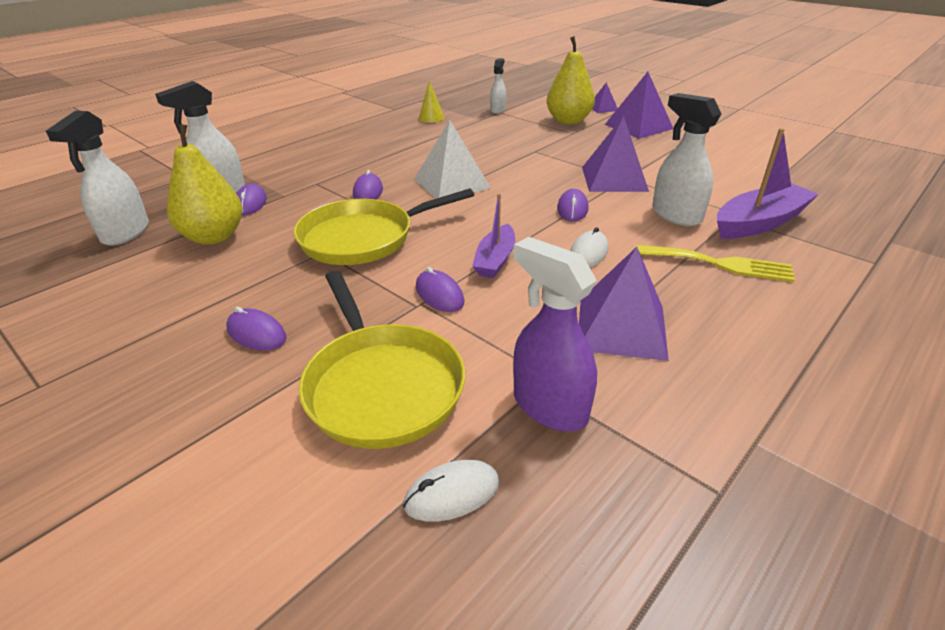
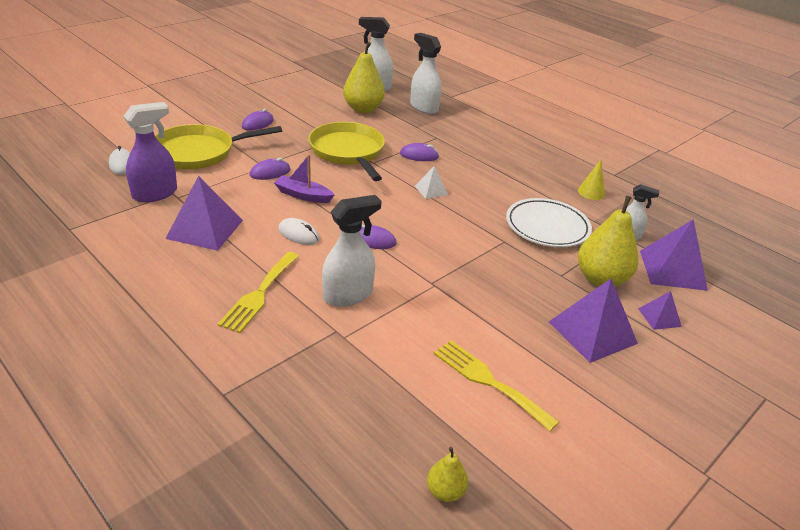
camera: 90 degrees right, 0 degrees up
(250, 203) = (407, 117): purple mouse -> none
(452, 183) = (431, 190): white pyramid -> white pyramid, size x0.52
(500, 135) = (547, 227): none -> white plate
(614, 179) = (432, 276): purple pyramid -> purple pyramid (672, 270)
(728, 157) = (488, 381): none -> yellow fork
(759, 223) = (320, 344): purple boat -> none
(846, 170) = (445, 491): none -> yellow pear

